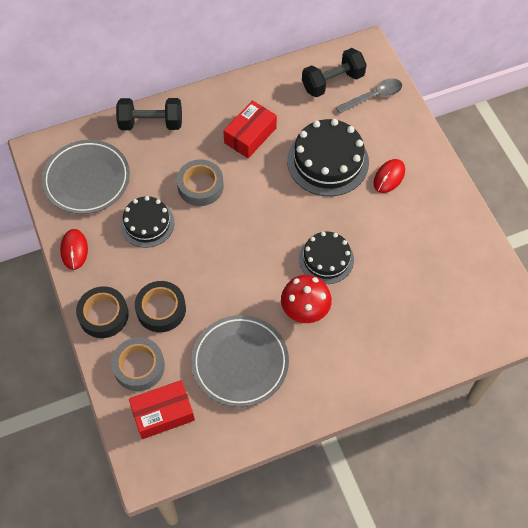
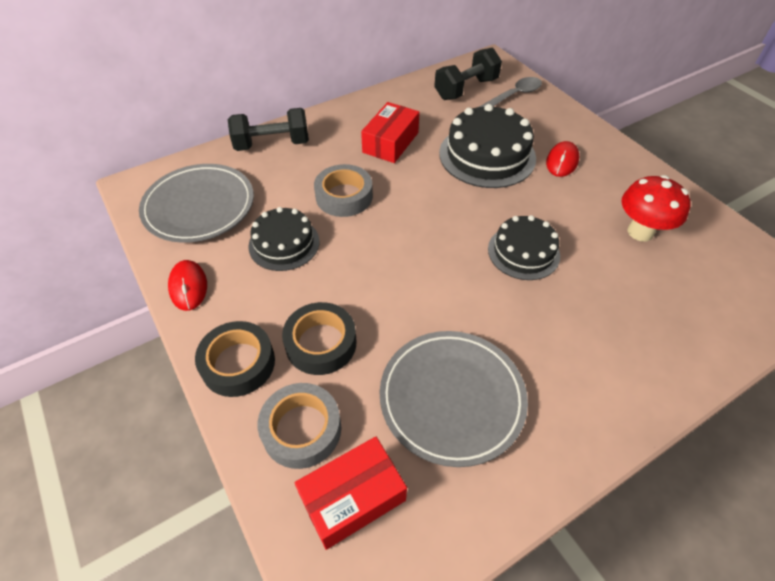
camera: 10 degrees left, 10 degrees down
(305, 312) = (519, 317): red mushroom -> red mushroom (640, 232)

